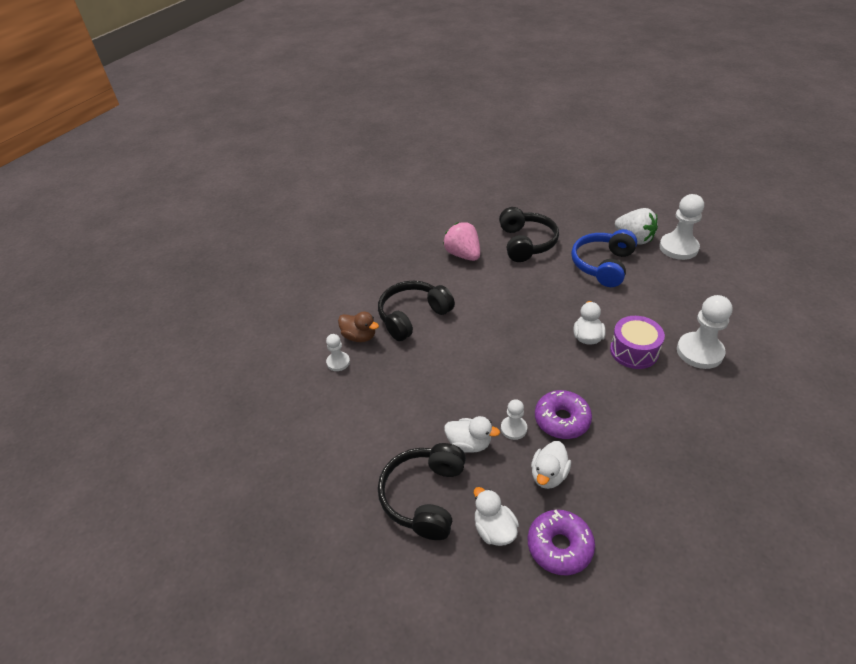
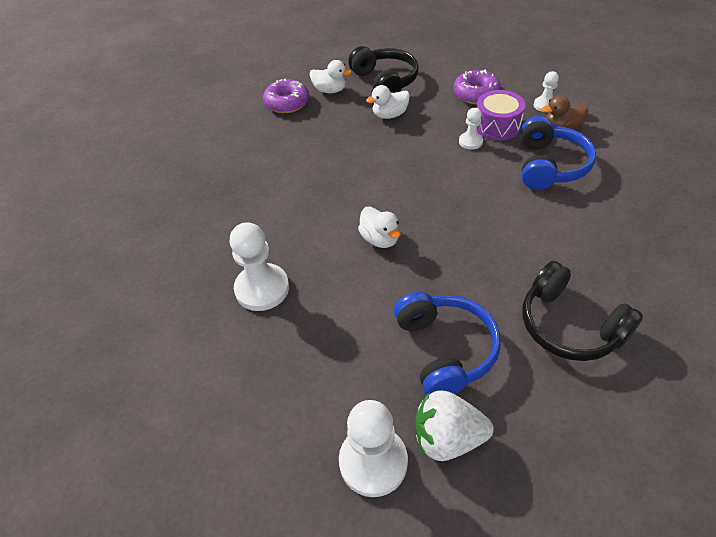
camera: 140 degrees right, 5 degrees up
(413, 316) = (549, 165): black headphones -> blue headphones
(463, 255) = (608, 258): pink strawberry -> none
(513, 428) = (370, 138): white pawn -> white pawn (470, 142)
(548, 475) = (322, 128): white duck -> none
(562, 420) = (341, 161): purple donut -> purple donut (476, 94)
(634, 351) = (326, 251): purple drum -> purple drum (497, 126)

